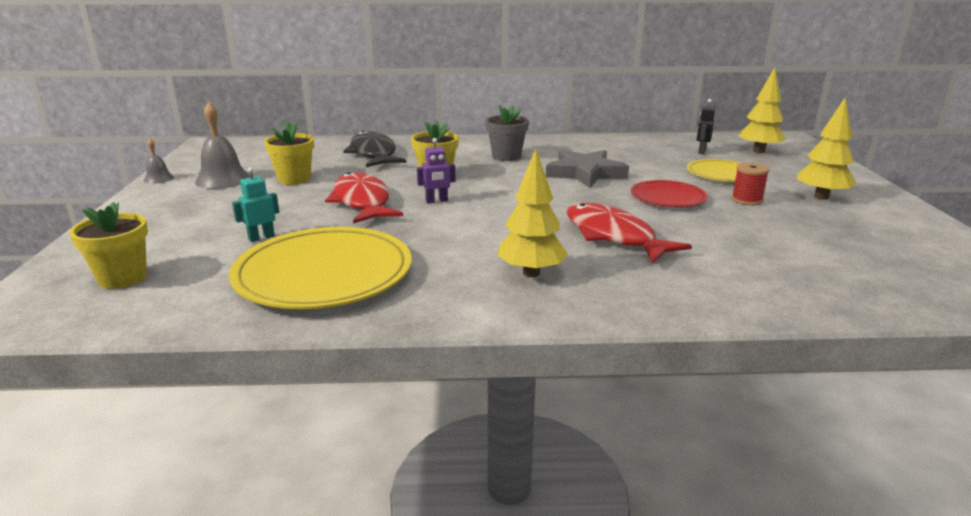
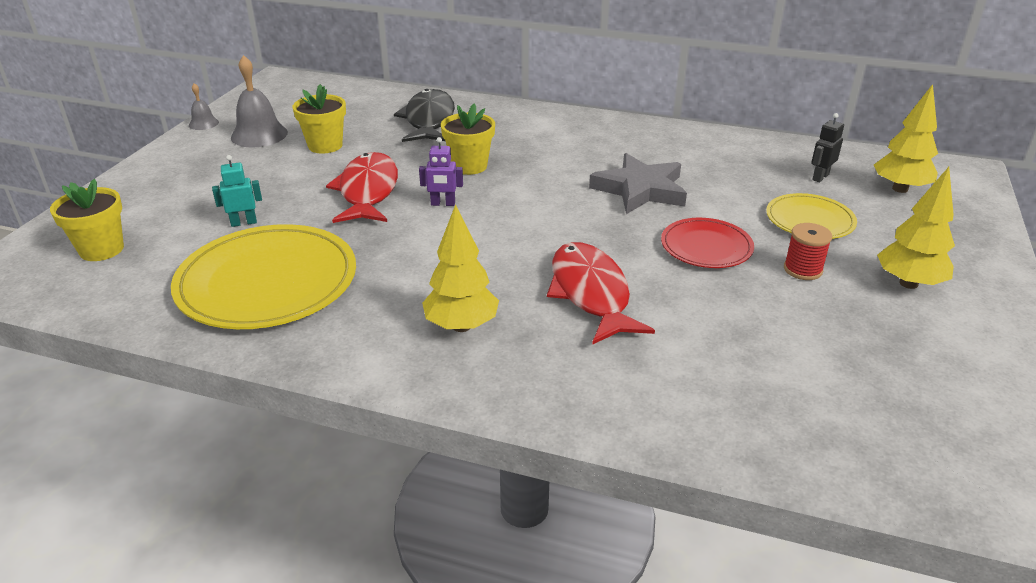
camera: 20 degrees right, 10 degrees up
(506, 156) = (570, 147): grey flower pot -> none

